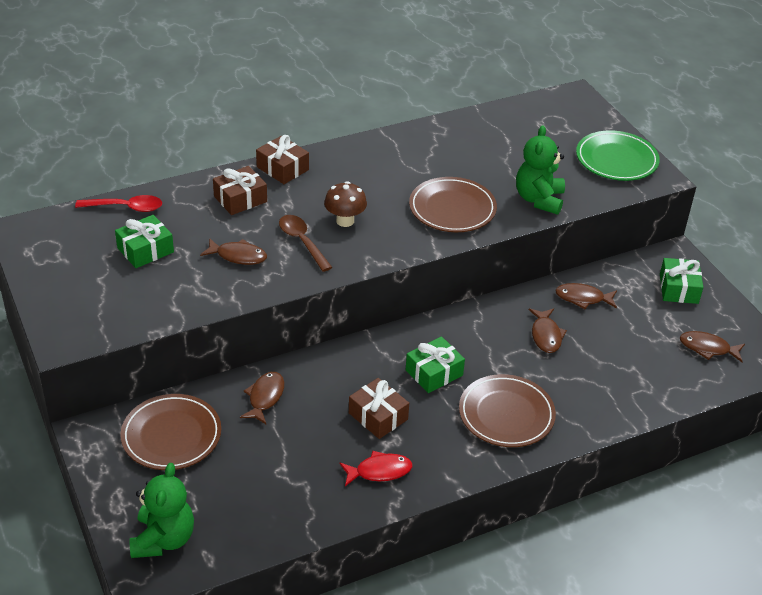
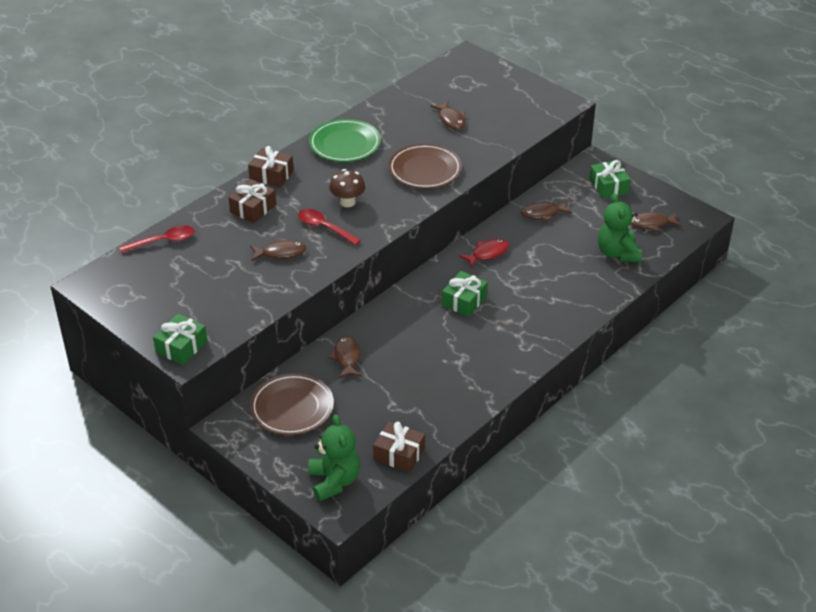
camera: 20 degrees left, 0 degrees up
(145, 250) = (203, 270): green gift -> green gift (181, 347)
(302, 242) = (324, 227): brown spoon -> red spoon
(378, 416) = (441, 344): brown gift -> brown gift (399, 454)
(379, 471) = (465, 383): red fish -> red fish (487, 253)
(506, 414) = (534, 314): brown plate -> none
(539, 199) = (486, 145): green teddy bear -> green teddy bear (617, 253)
(546, 335) = (531, 249): brown fish -> brown fish (451, 120)
(616, 160) = (526, 98): green plate -> green plate (345, 144)

